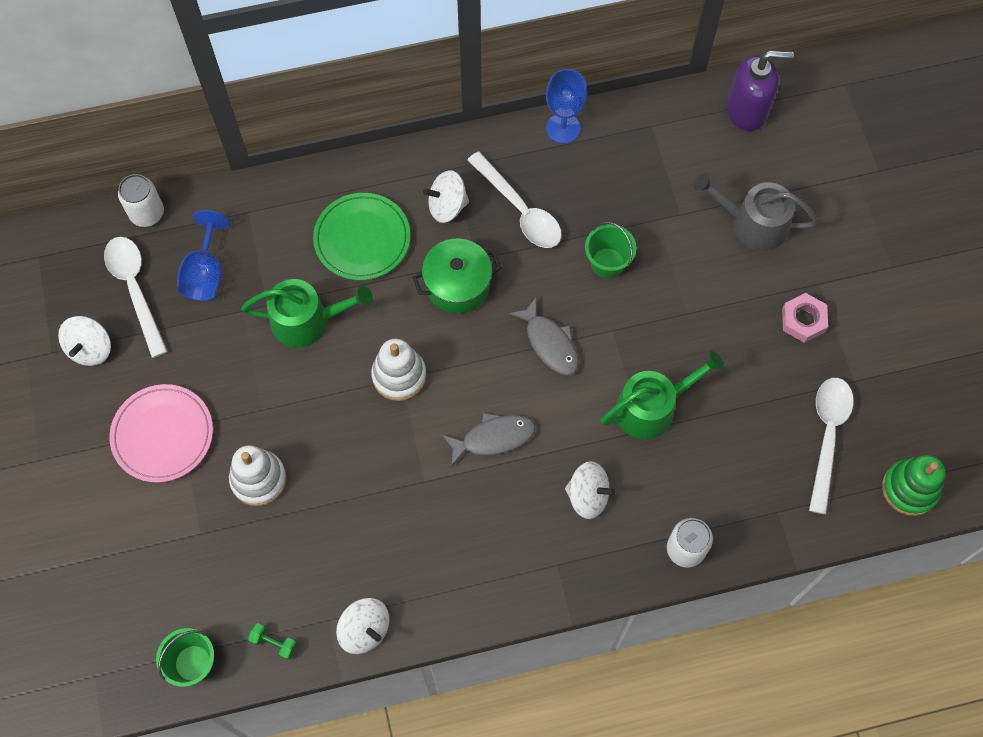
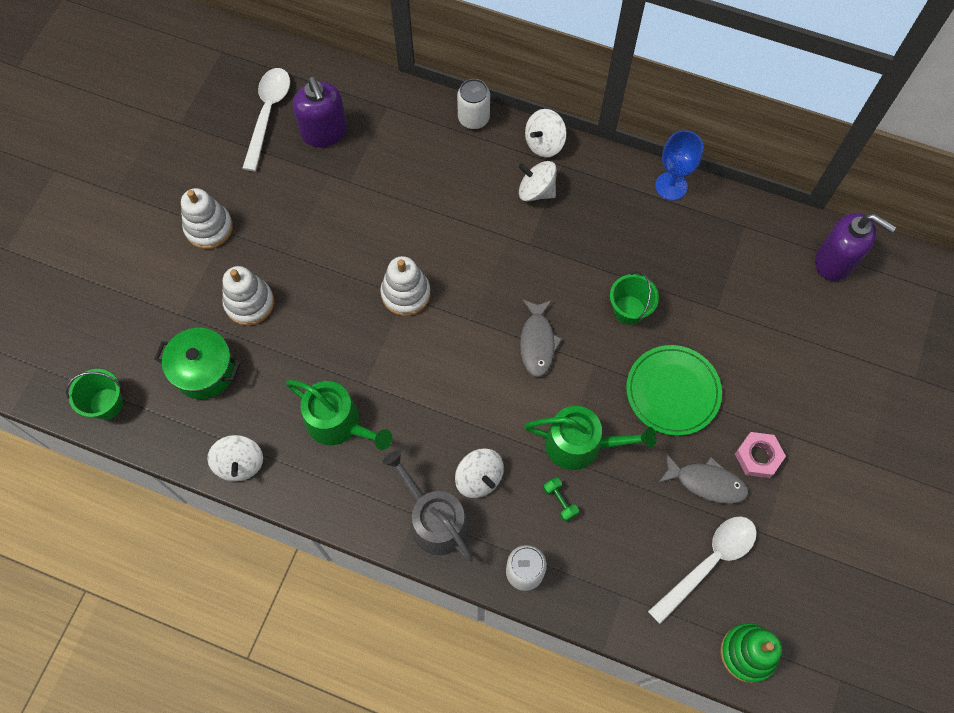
camera: 35 degrees right, 0 degrees up
(90, 349) = (207, 136): white spinning top -> white spinning top (544, 143)
(147, 213) = (316, 65): white can -> white can (473, 118)
(162, 435) = (209, 228): pink plate -> white stacking toy
(205, 273) = (324, 132): blue goblet -> purple soap dispenser
(274, 643) = (170, 428): green dumbbell -> green dumbbell (560, 501)
(307, 321) = (370, 211): green watering can -> green watering can (338, 423)
(362, 239) = (454, 176): green plate -> green plate (672, 391)
(457, 285) = (500, 254): green pot -> green pot (204, 371)
(493, 438) = (440, 386): grey fish -> grey fish (706, 482)
(520, 209) = (590, 227): white spoon -> none
(752, 224) = (772, 353): grey watering can -> grey watering can (434, 519)

